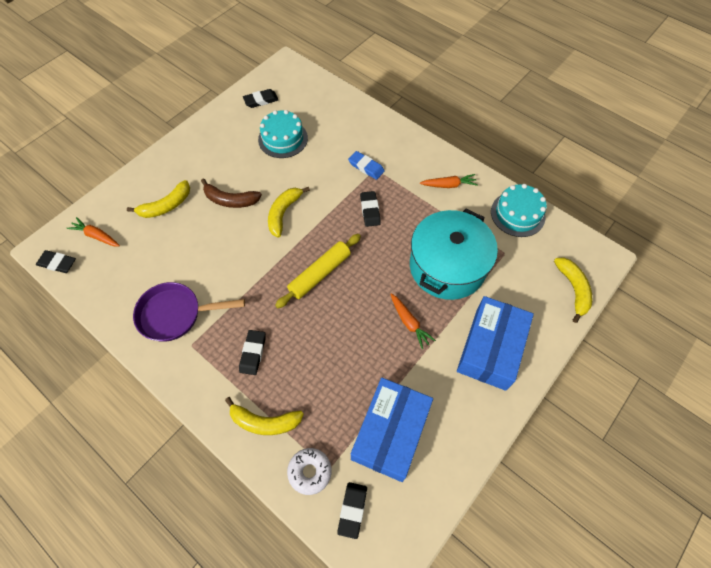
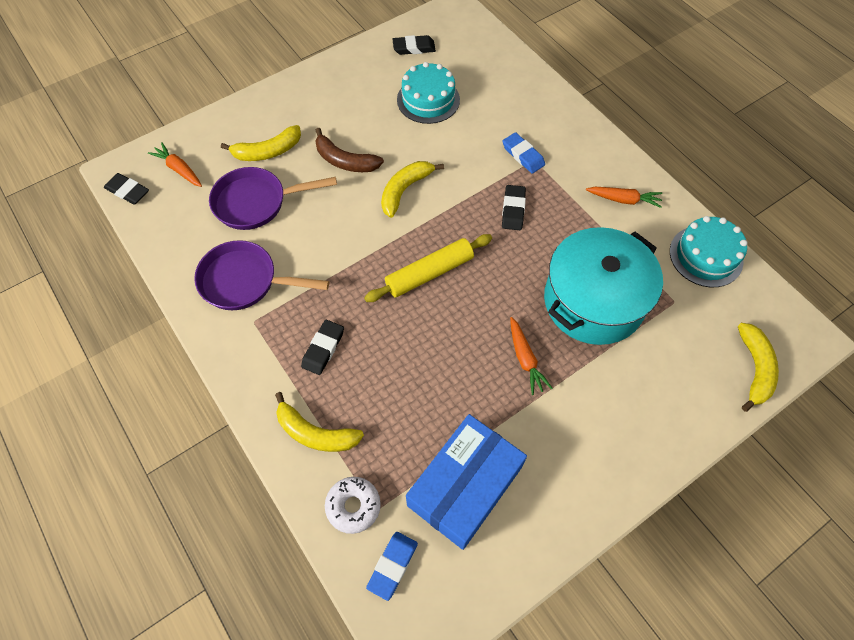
camera: 15 degrees right, 0 degrees up
(168, 249) = (256, 203): none -> purple pan
(352, 510) = (392, 566): black eraser -> blue eraser
(490, 348) = (622, 416): blue box -> none

